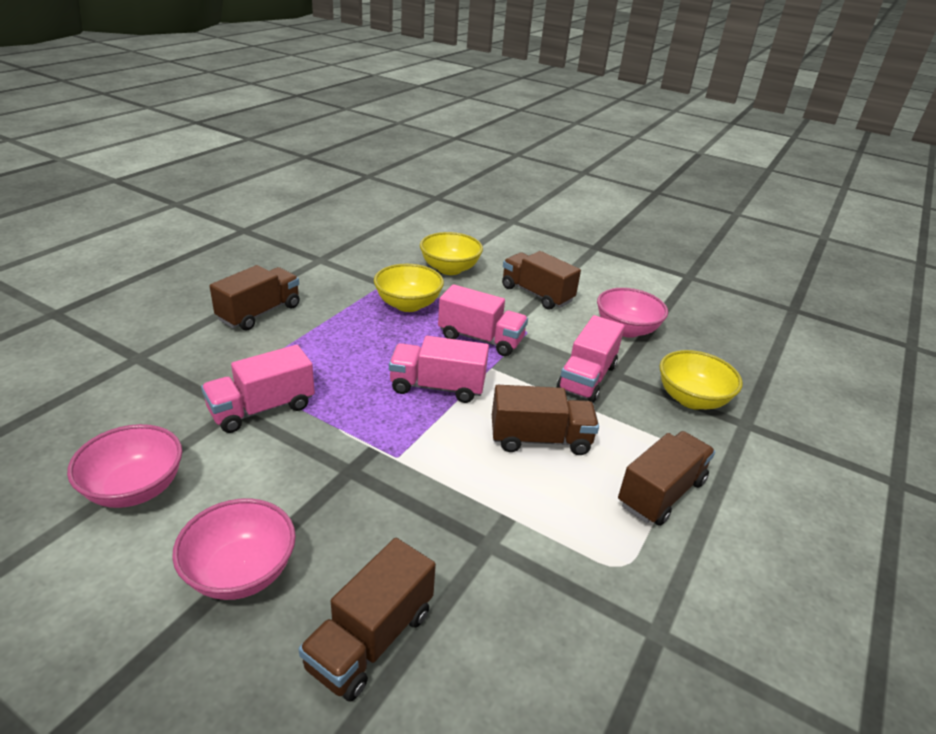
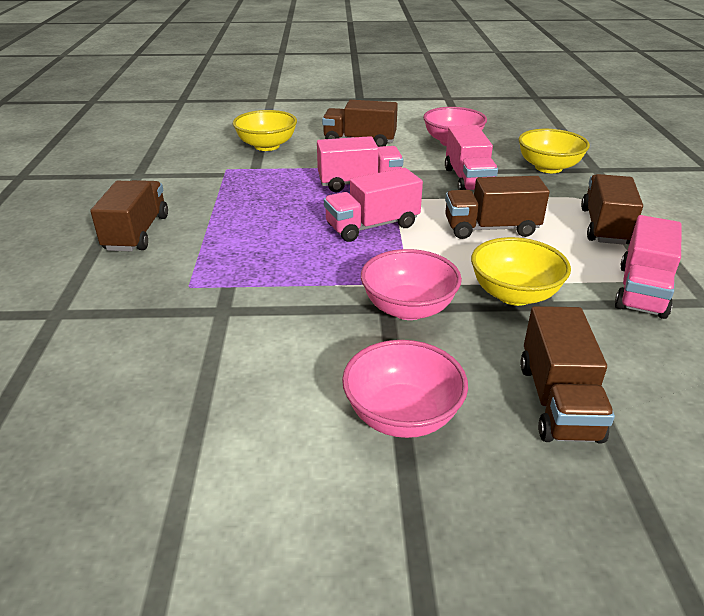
camera: 30 degrees left, 0 degrees up
(135, 488) = (215, 409): pink bowl -> pink bowl (408, 308)
(262, 408) = (247, 299): pink truck -> pink truck (642, 290)
(408, 304) = (267, 181): yellow bowl -> yellow bowl (514, 294)
(540, 439) = (491, 228): brown truck -> brown truck turned 150 degrees counterclockwise

